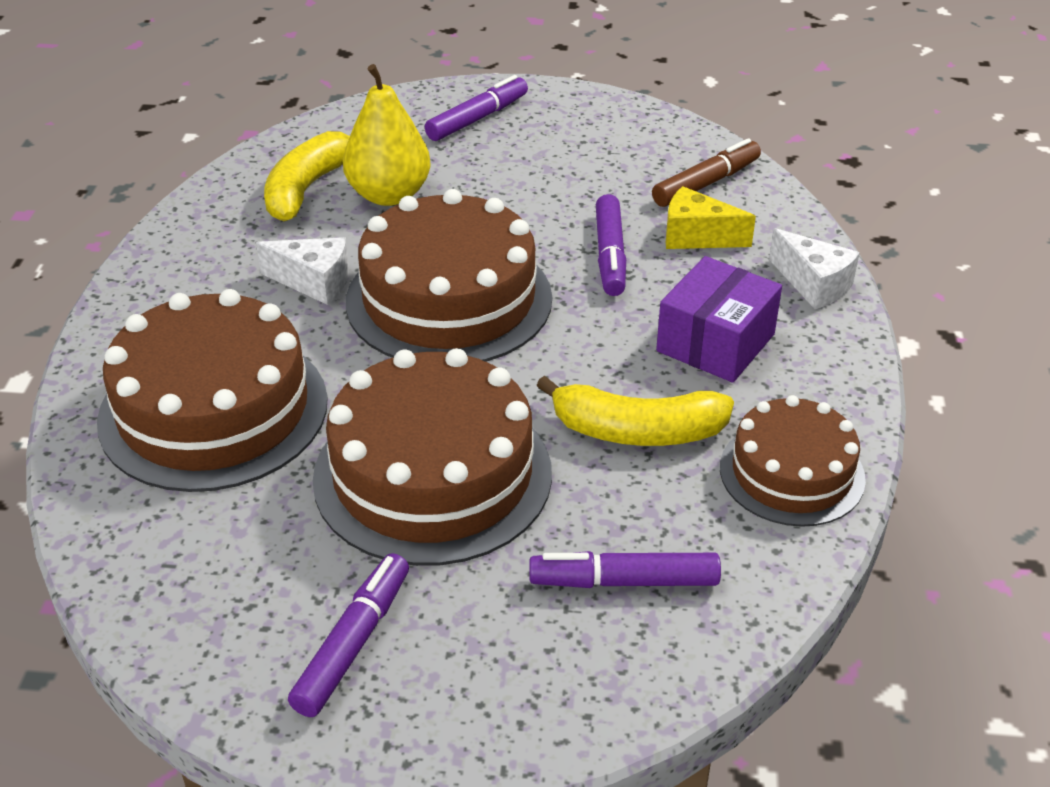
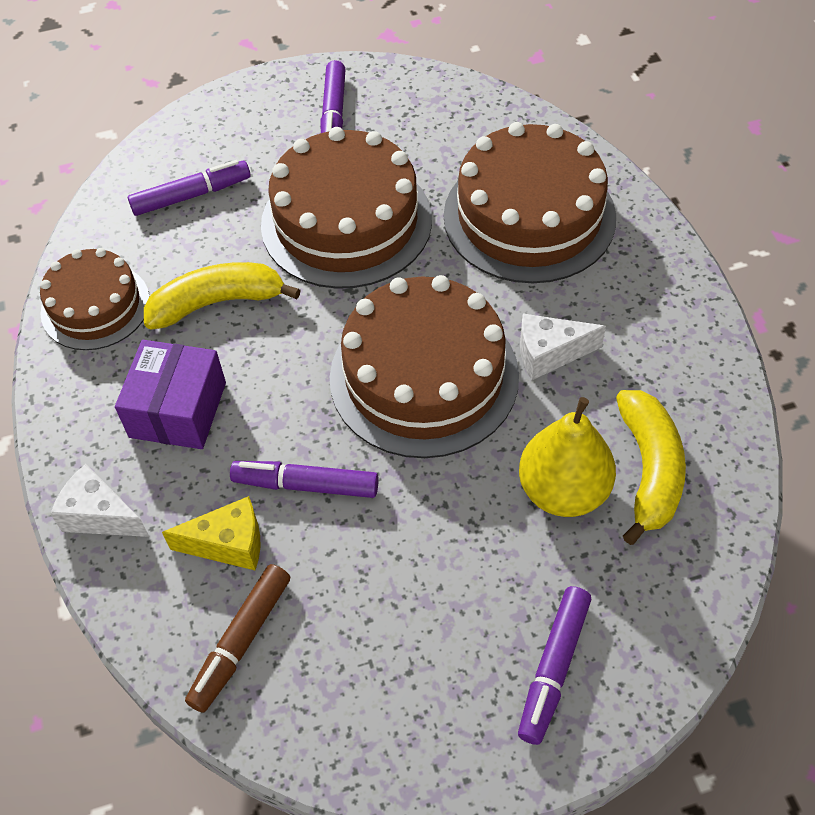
camera: 160 degrees right, 15 degrees up
(609, 255) = (306, 484): purple marker -> purple marker turned 60 degrees counterclockwise

